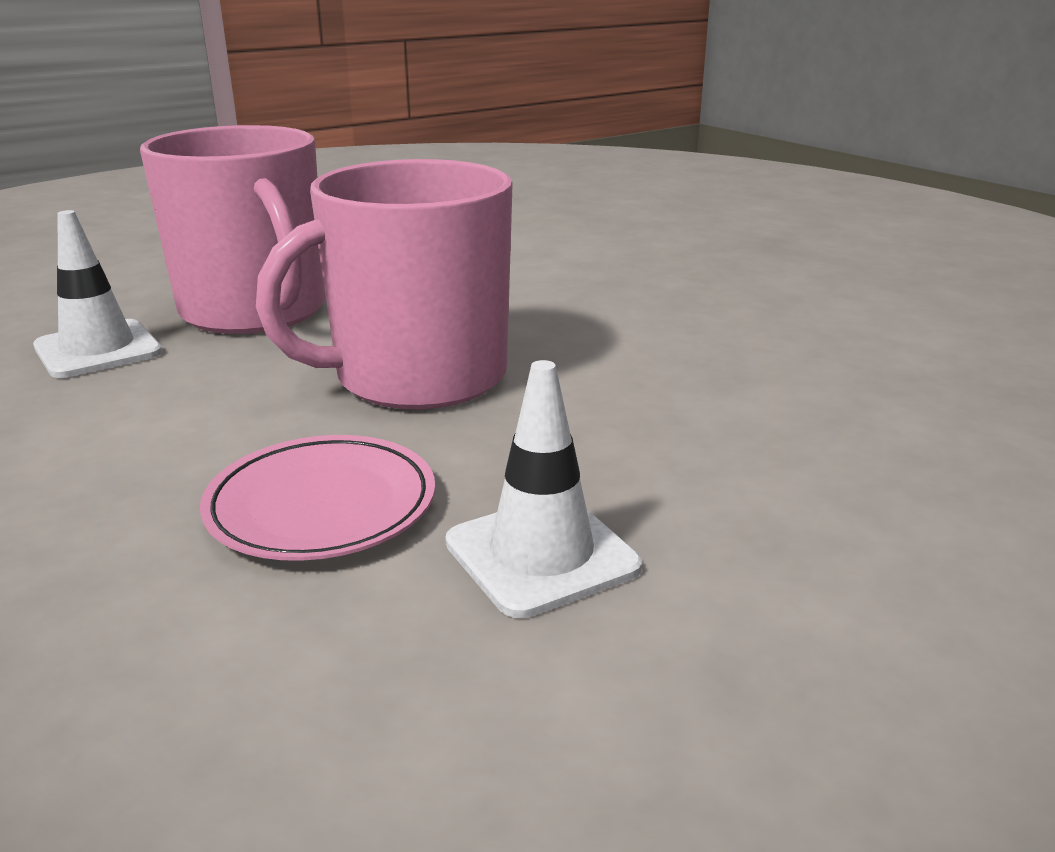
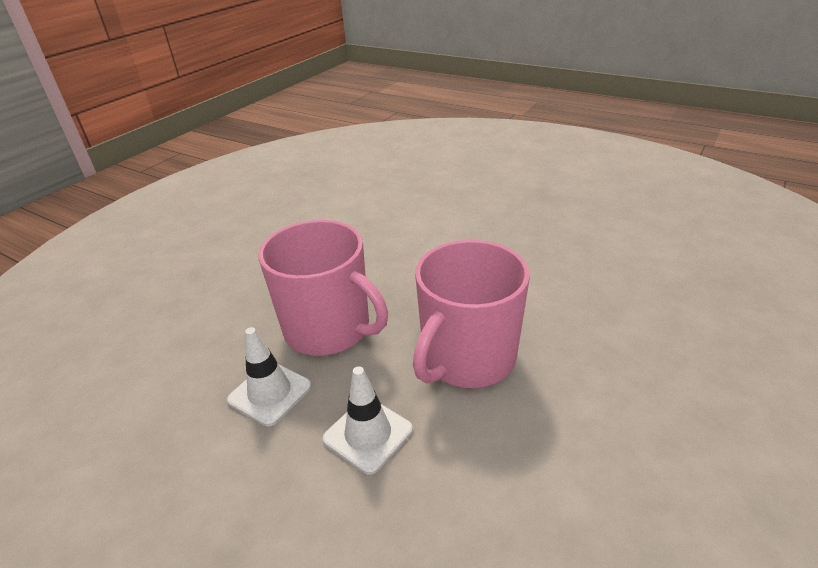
camera: 20 degrees left, 10 degrees up
(322, 506) = (512, 475): pink plate -> none
(541, 555) = (636, 469): white traffic cone -> white traffic cone (368, 434)

